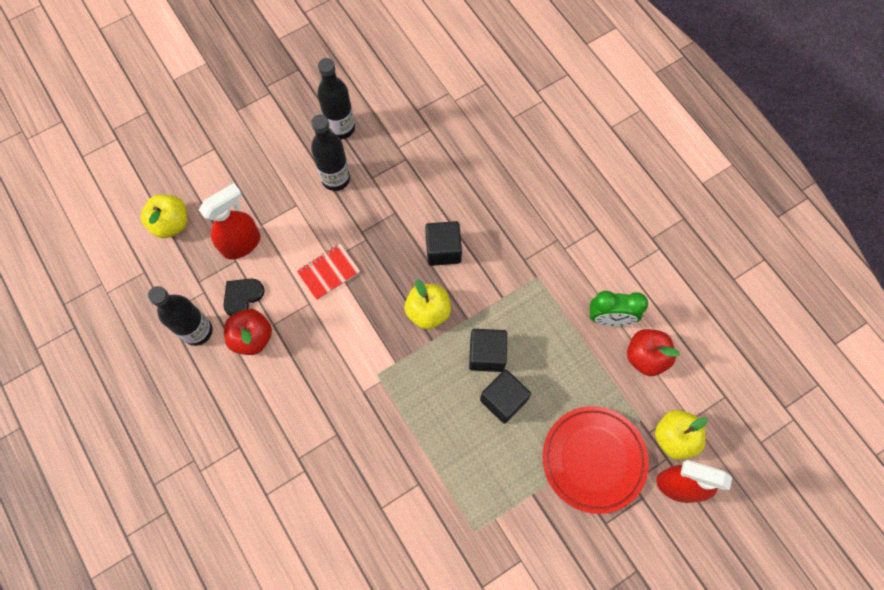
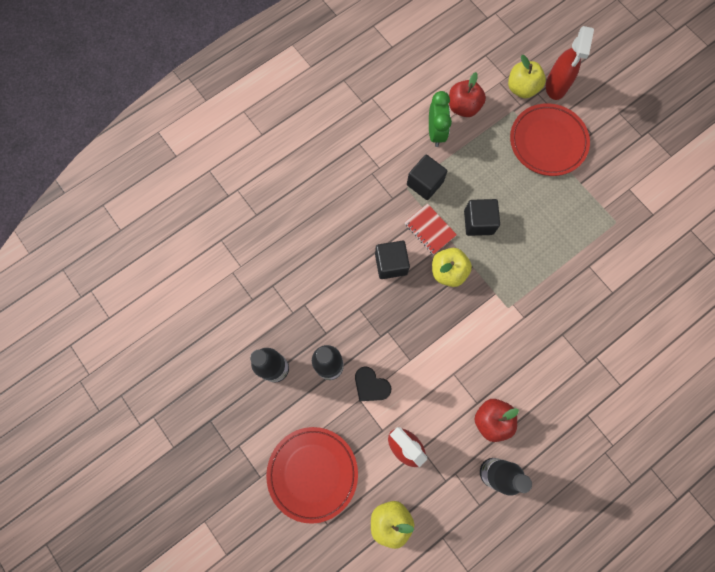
camera: 95 degrees left, 5 degrees up
(231, 156) = (312, 473): none -> red plate
(242, 296) = (455, 436): black heart -> black heart (371, 385)
(329, 272) = (423, 360): red notebook -> red notebook (430, 229)
(503, 400) = (513, 208): black cube -> black cube (424, 183)

